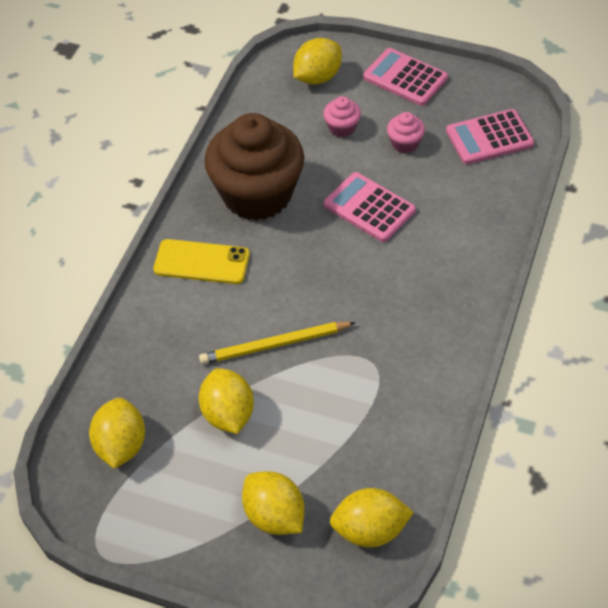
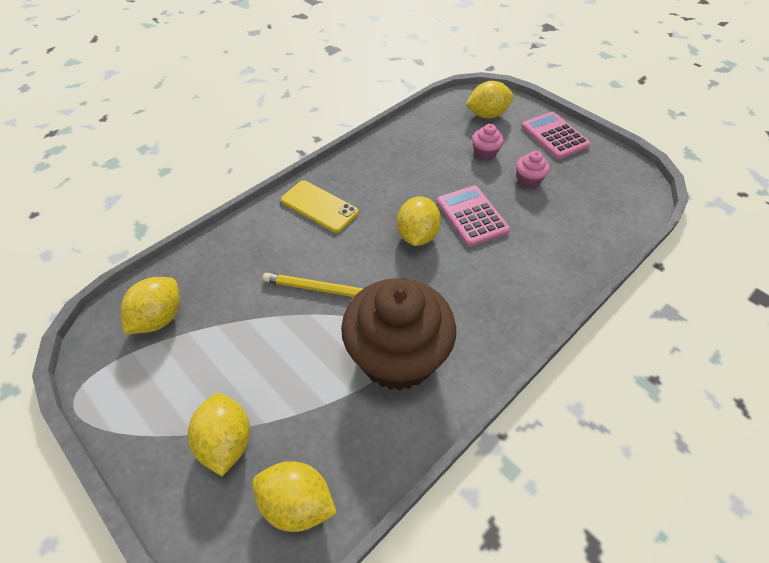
camera: 25 degrees right, 0 degrees up
(228, 414) = (255, 331): yellow lemon -> yellow lemon (417, 235)
(257, 195) = (392, 175): brown cupcake -> brown cupcake (397, 356)
(489, 138) = (602, 200): pink calculator -> none

